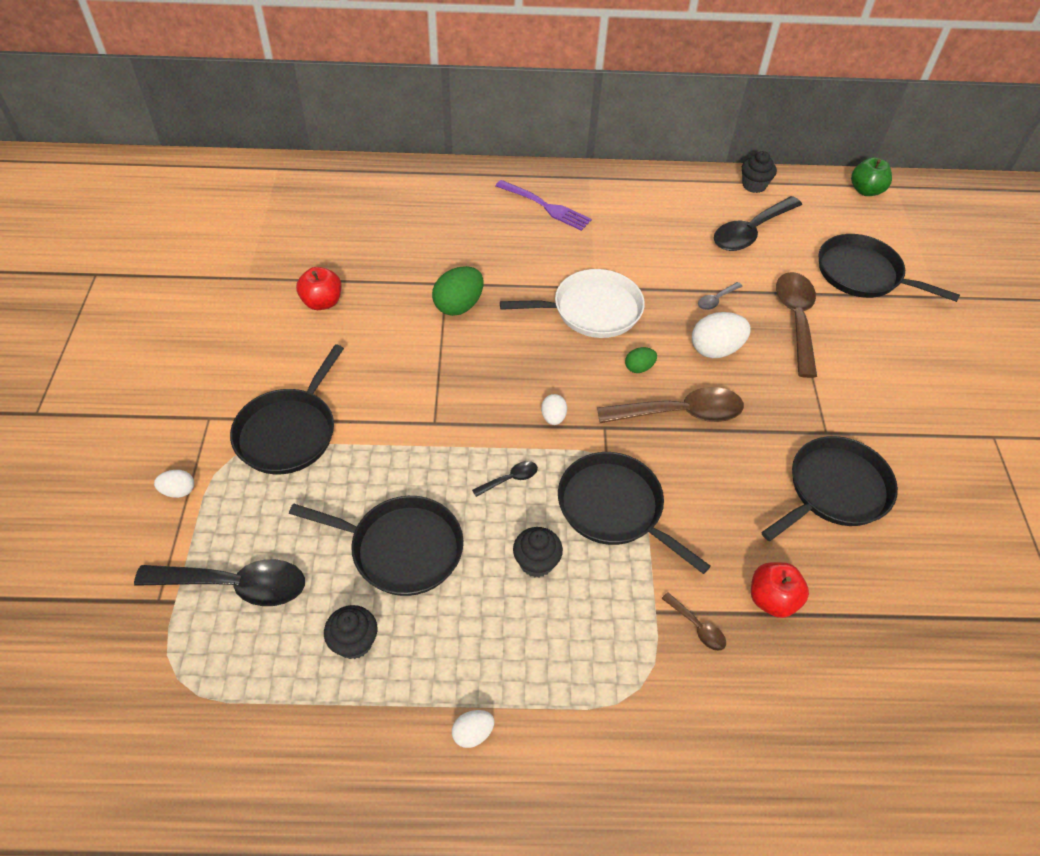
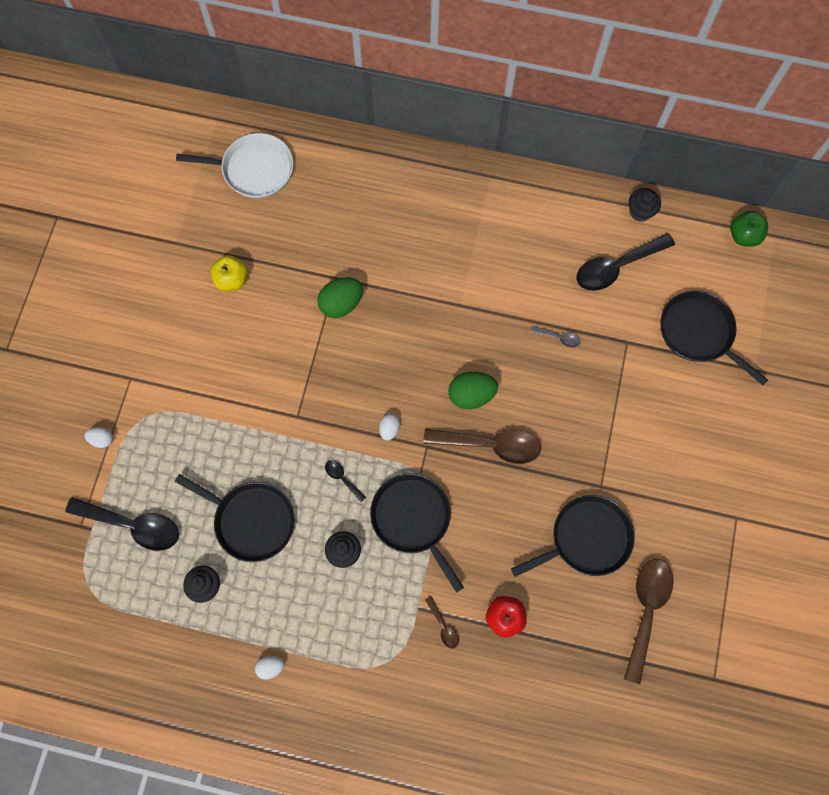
camera: 15 degrees right, 20 degrees up
(289, 432) = (187, 403): black pan -> none
(322, 302) = (232, 280): red apple -> yellow apple
(510, 479) = (342, 478): black spoon -> black spoon turned 120 degrees counterclockwise
(545, 206) = (441, 205): purple fork -> none
(592, 310) = (450, 329): white pan -> white pan (254, 169)
(639, 368) = (471, 395): green egg -> green egg, size x1.82
(715, 349) = (540, 389): white egg -> none
(716, 300) = (558, 337): grey spoon -> grey spoon turned 135 degrees counterclockwise
(796, 320) = (619, 371): brown spoon -> brown spoon (646, 610)

